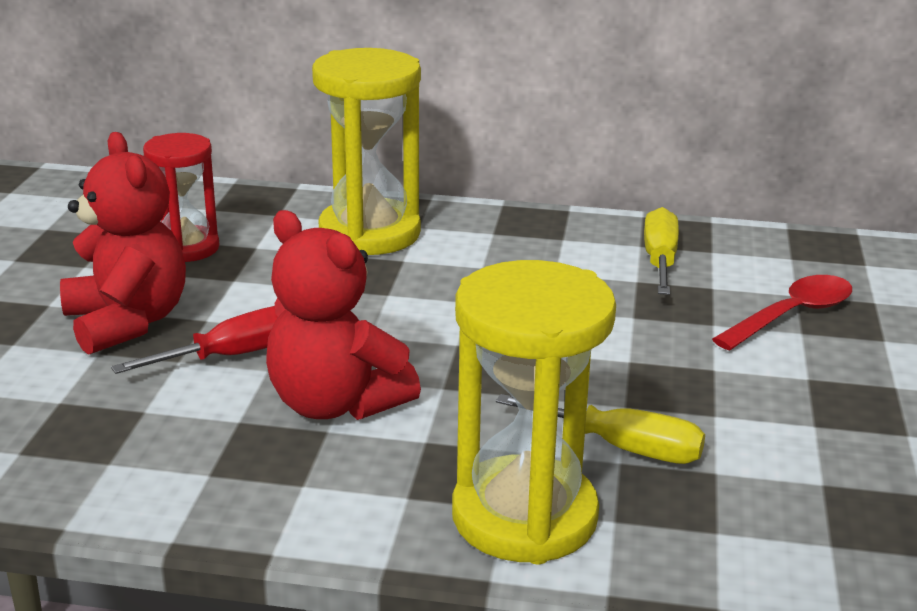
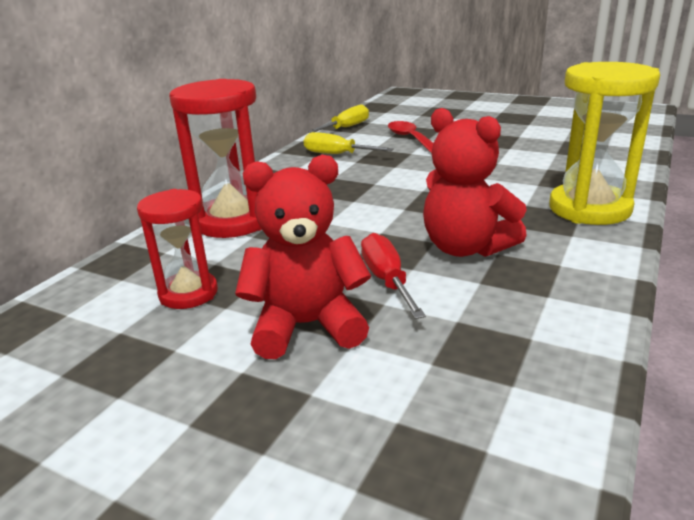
camera: 70 degrees left, 0 degrees up
(336, 404) = (466, 248): red teddy bear -> red teddy bear turned 75 degrees clockwise
(369, 234) = (233, 222): yellow hourglass -> red hourglass
(622, 448) = (525, 182): yellow screwdriver -> yellow screwdriver (346, 128)

